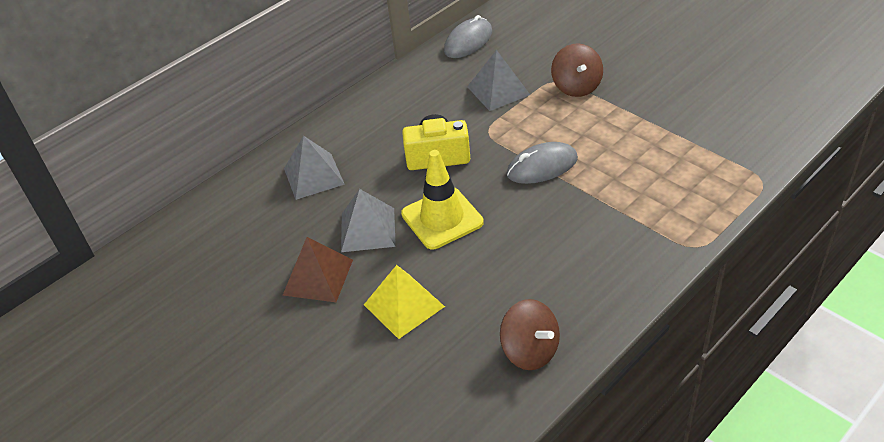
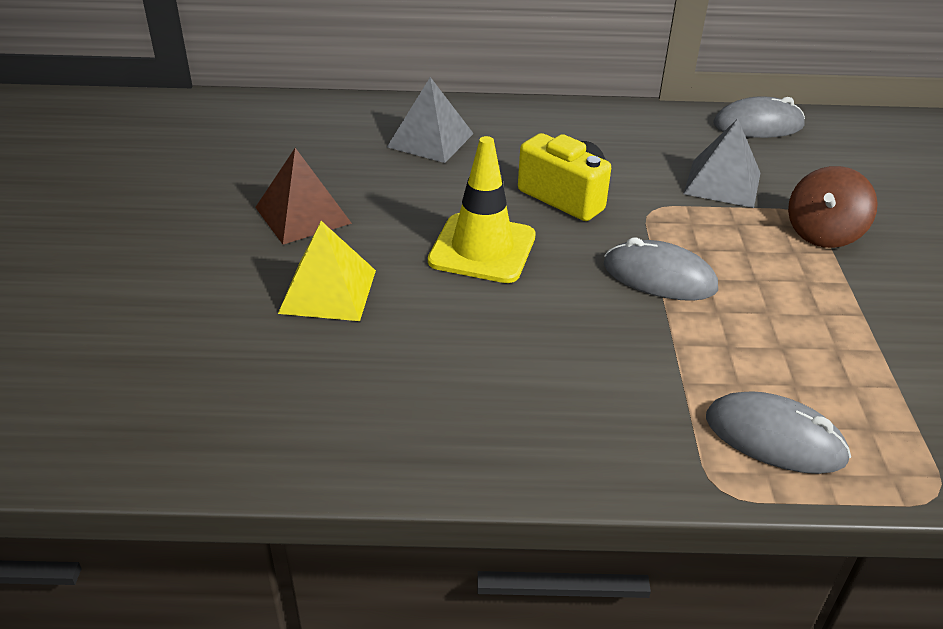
camera: 40 degrees right, 5 degrees down
(368, 229) = (403, 210): grey pyramid -> none
(530, 350) = (367, 426): brown spinning top -> none
(685, 206) = (774, 438): none -> grey mouse

